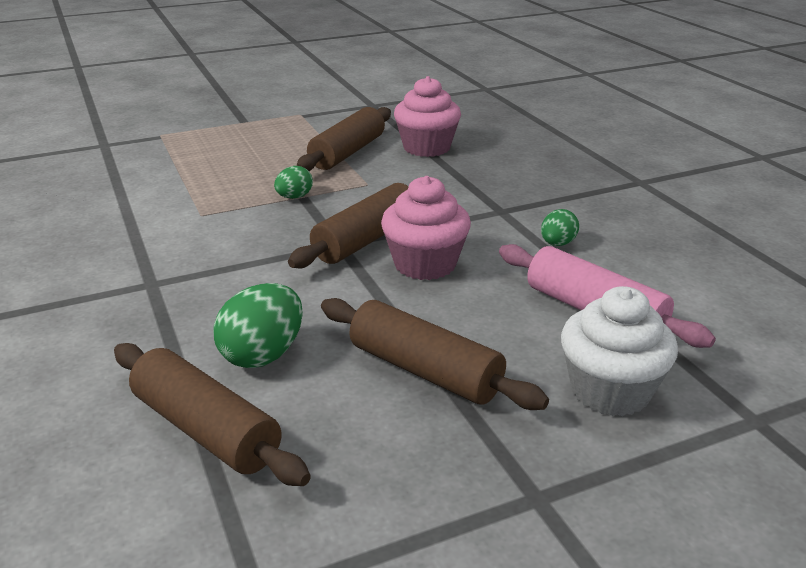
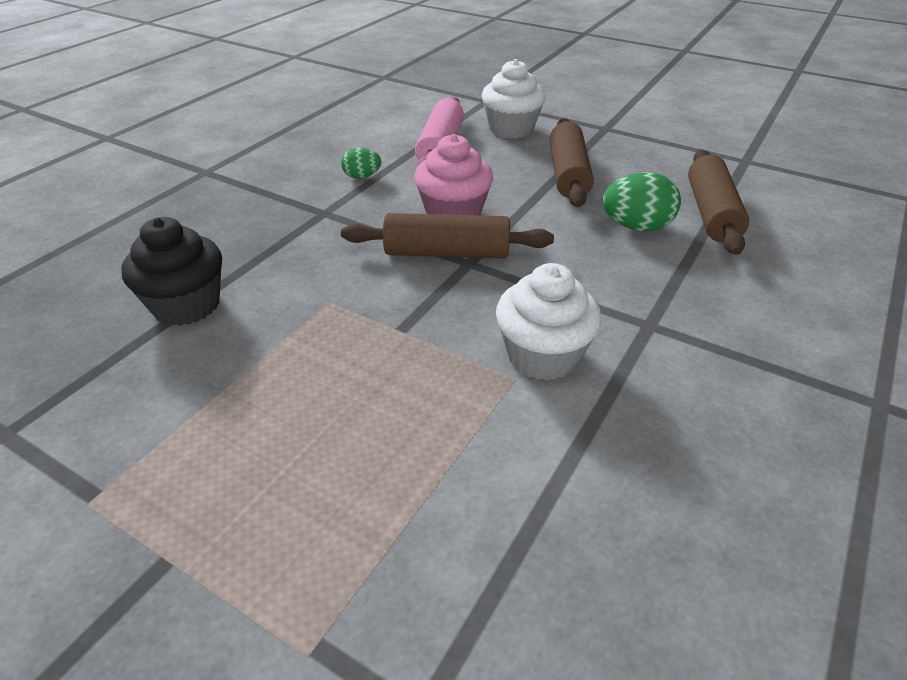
camera: 125 degrees left, 10 degrees up
(200, 230) = (543, 356): none -> white cupcake
(294, 197) = (408, 334): green egg -> none
(348, 153) = (244, 359): brown rolling pin -> none
(426, 147) = (186, 305): pink cupcake -> black cupcake

